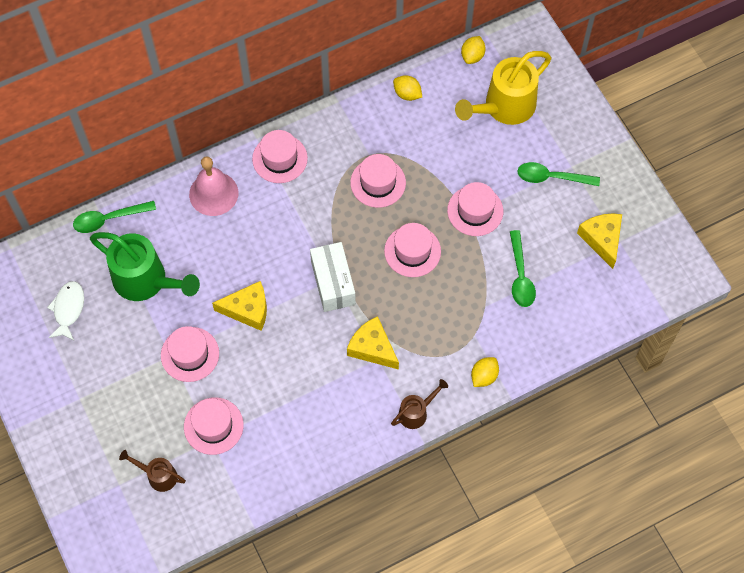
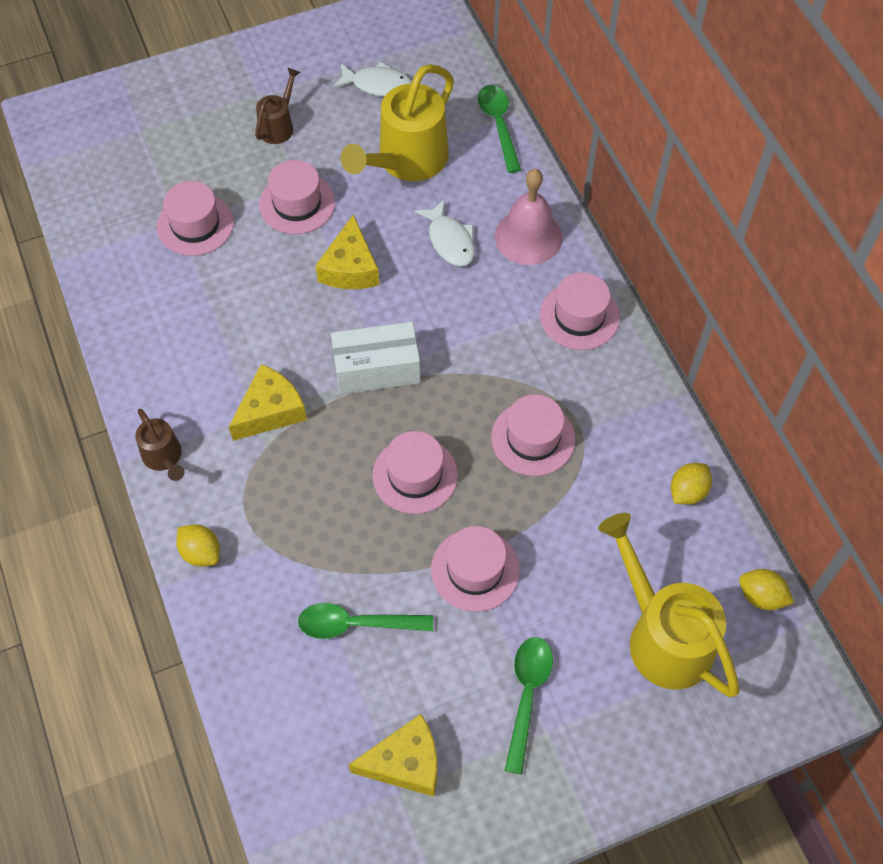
camera: 95 degrees right, 5 degrees down
(146, 281) = (406, 162): green watering can -> yellow watering can
(158, 475) = (144, 167): brown watering can -> brown watering can (279, 125)
(219, 245) = (450, 240): none -> white fish

